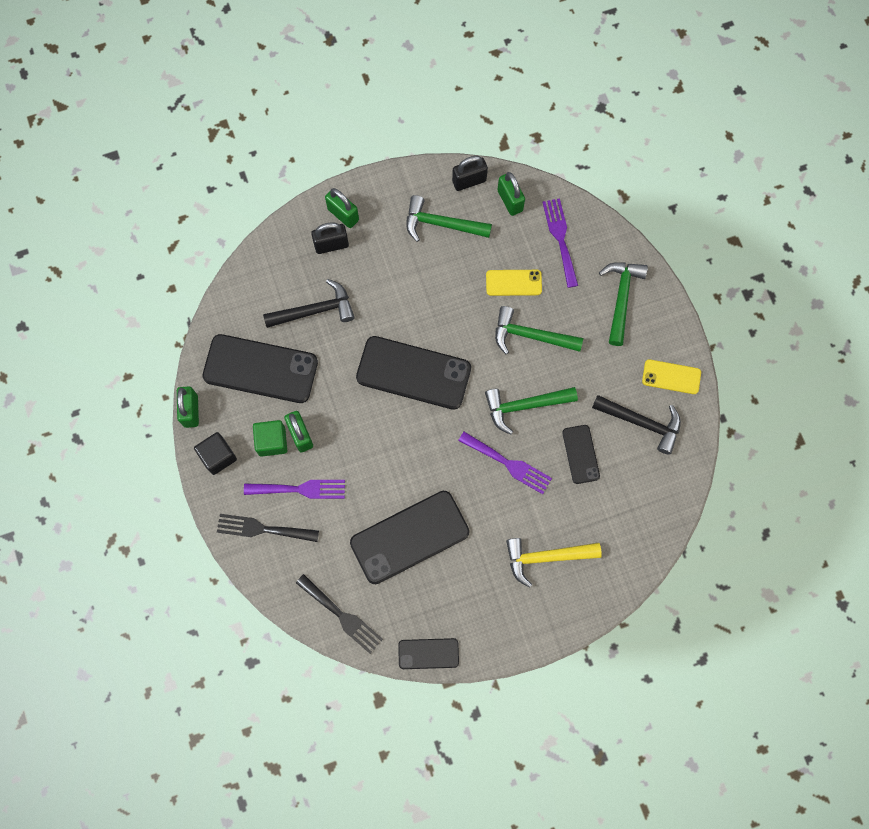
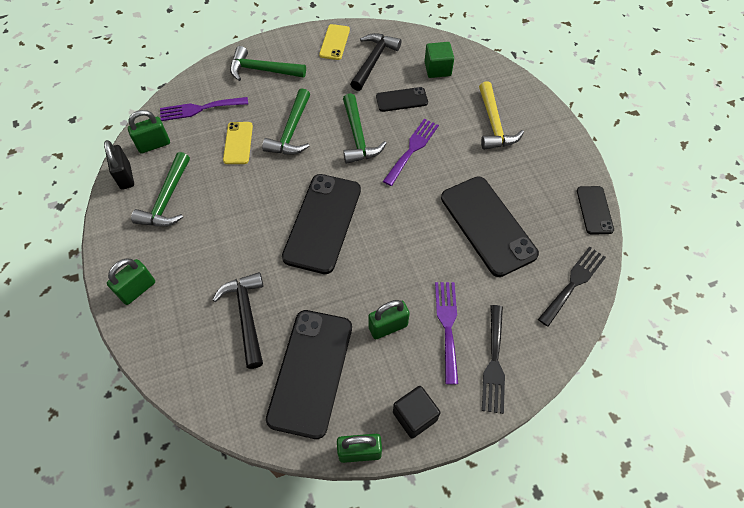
camera: 90 degrees left, 15 degrees down
(272, 441) = (395, 356): green cube -> green cube (437, 69)
(331, 245) = (171, 301): black padlock -> none

